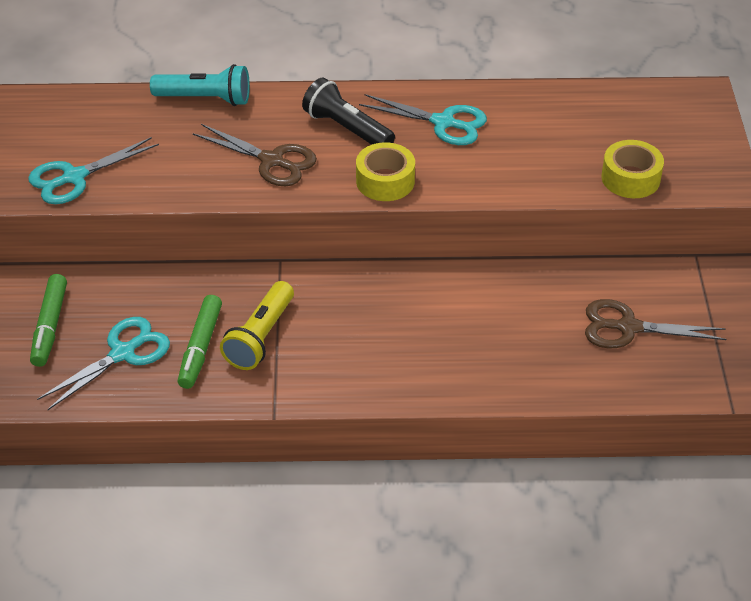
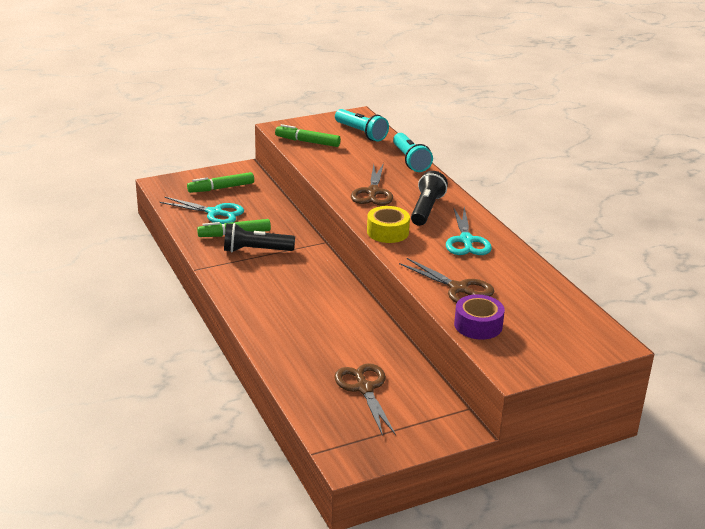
camera: 65 degrees right, 15 degrees down
(74, 177) = (307, 142): turquoise scissors -> green marker
(87, 116) = (361, 133): none -> turquoise flashlight
(260, 337) = (255, 250): yellow flashlight -> black flashlight
(549, 167) = (458, 289): none -> brown scissors
(630, 178) = (478, 325): yellow tape -> purple tape

